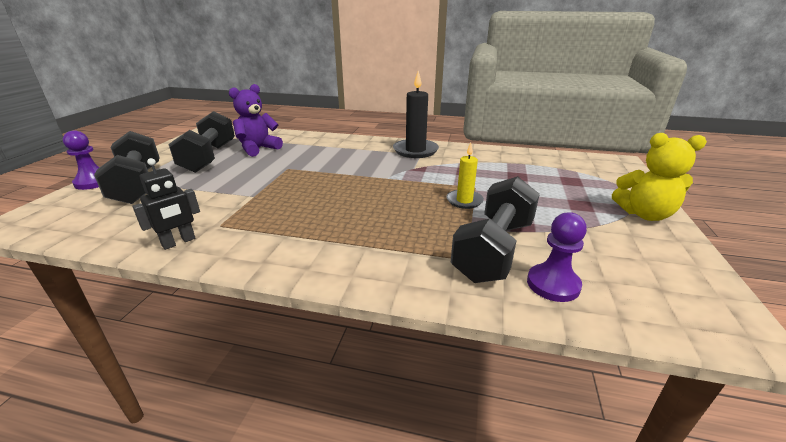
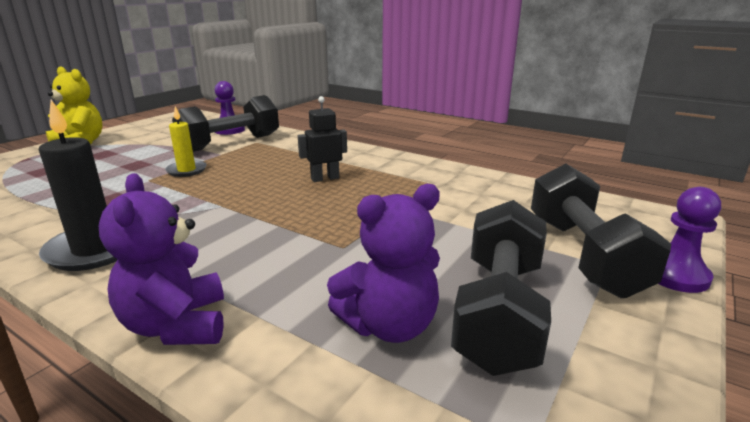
camera: 160 degrees left, 5 degrees down
(179, 242) = (465, 177): black robot -> black robot (325, 178)
(339, 139) = (177, 325): none -> purple teddy bear

